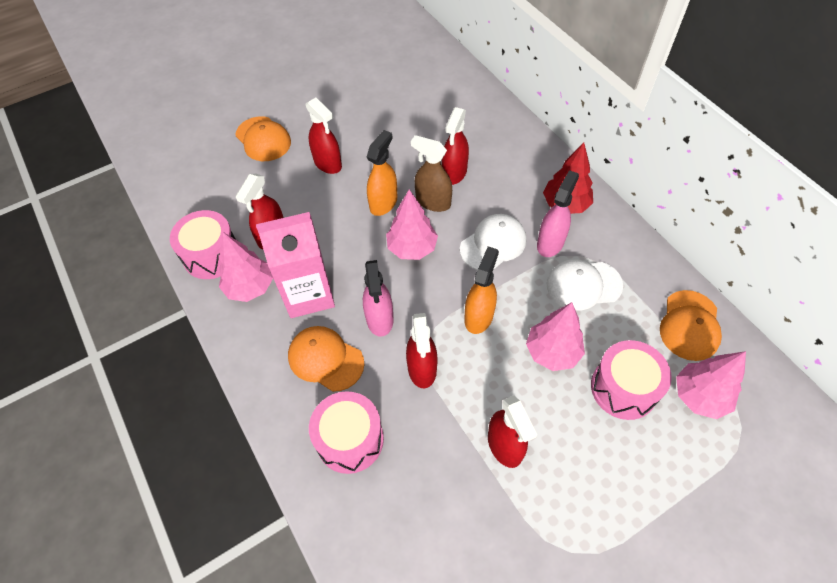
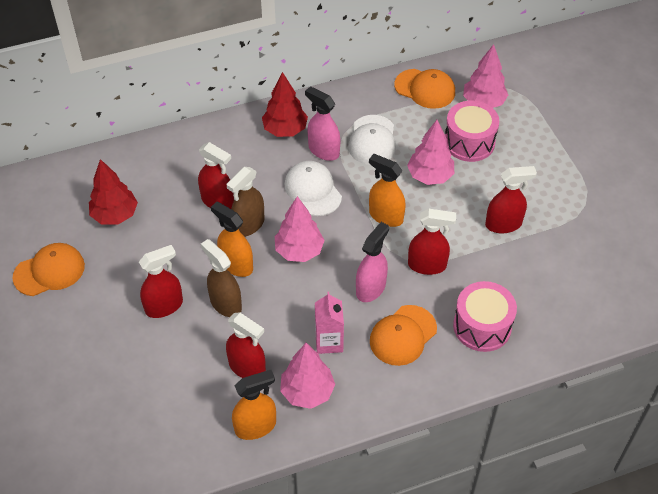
camera: 80 degrees left, 5 degrees down
(211, 255) = (255, 426): pink drum -> orange spray bottle
(263, 139) = (101, 365): orange cap -> orange cap (49, 271)
(308, 294) = (329, 342): pink carton -> pink carton, size x0.59
(338, 205) = (225, 303): none -> brown spray bottle
(380, 319) = (371, 288): pink spray bottle -> pink spray bottle turned 60 degrees counterclockwise
(417, 108) = (115, 215): none -> red tree

